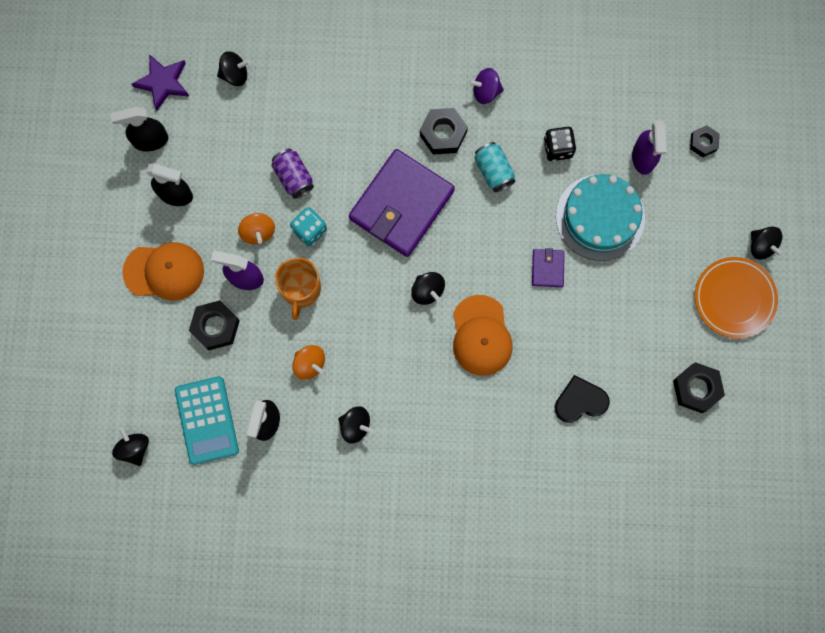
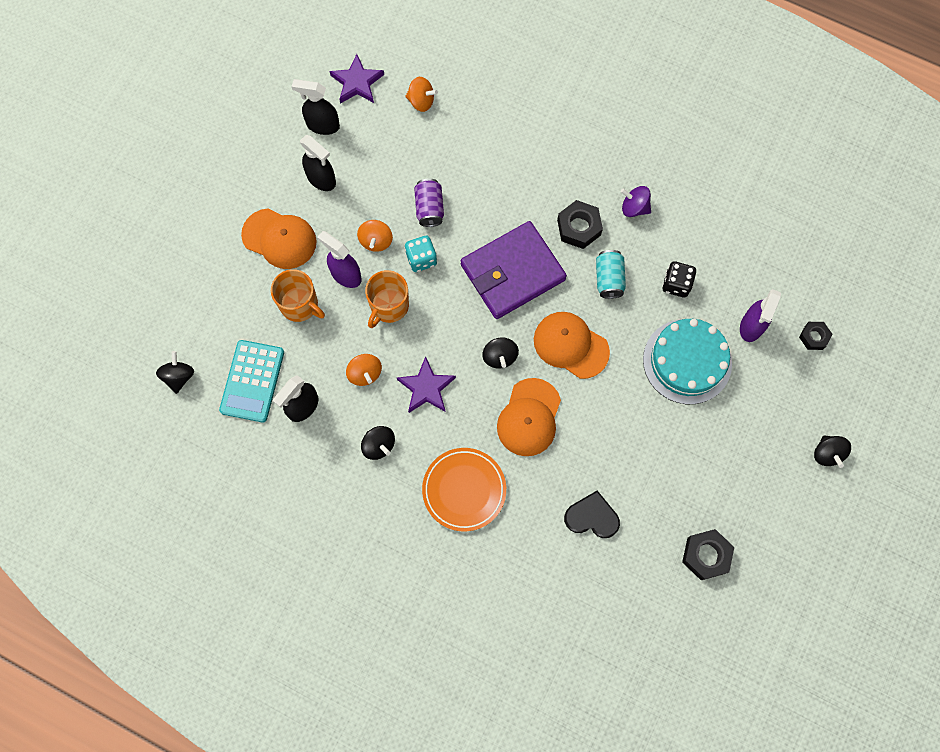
camera: 25 degrees right, 5 degrees down
(215, 327) = (300, 305): black nut -> orange mug
(235, 74) = (421, 101): black spinning top -> orange spinning top
(373, 351) = (426, 388): none -> purple star
(487, 250) = (570, 345): none -> orange cap
(547, 268) = (617, 385): purple wallet -> none
(734, 298) = (779, 489): orange plate -> orange plate (464, 490)

